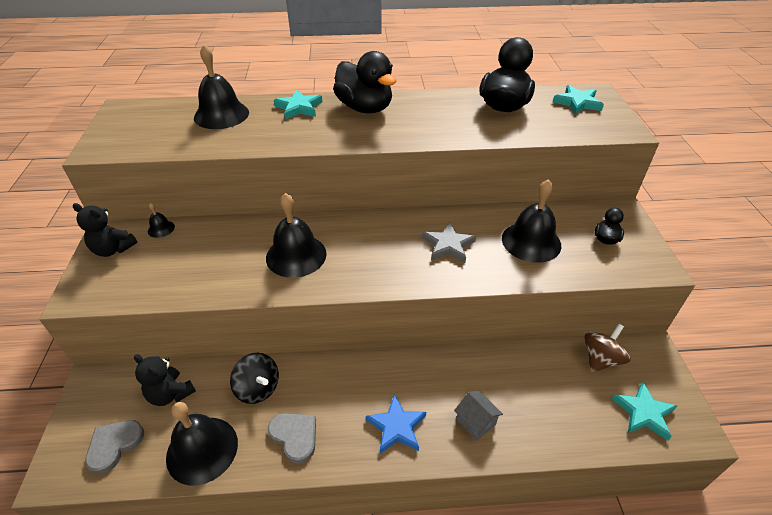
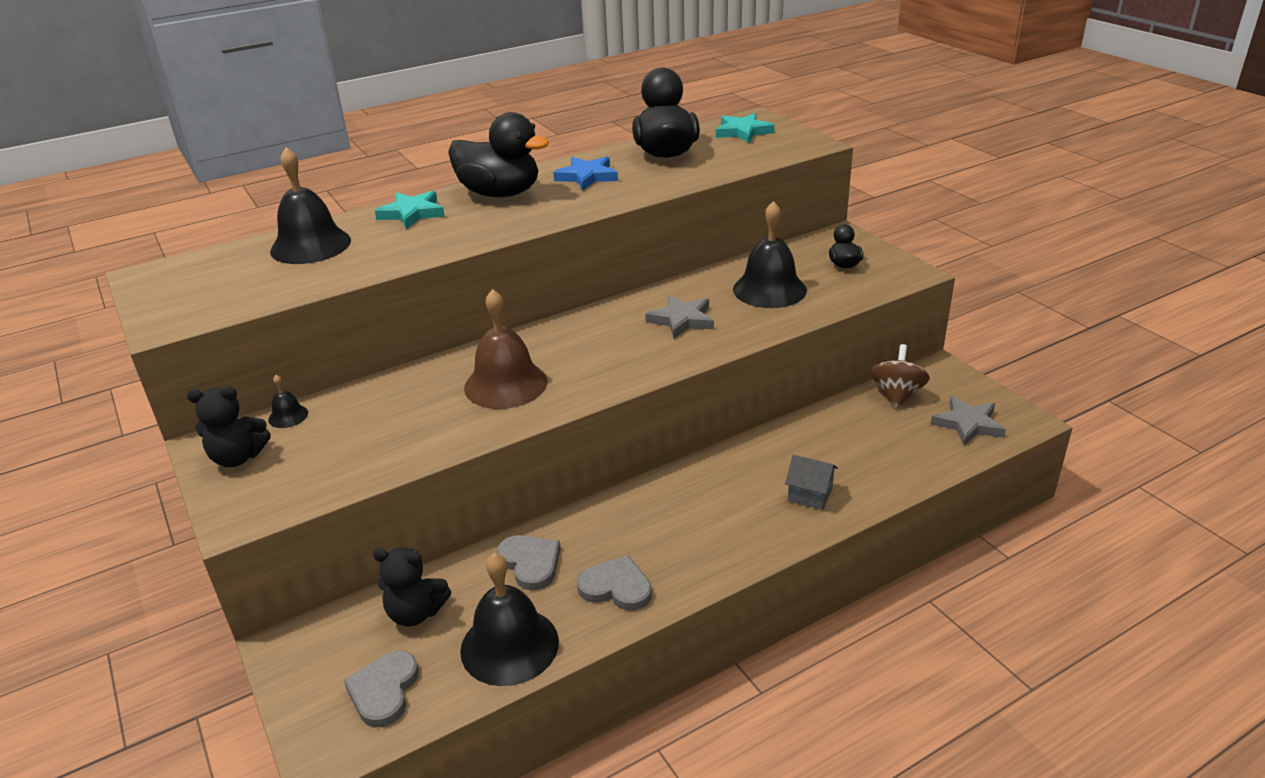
camera: 25 degrees left, 10 degrees down
(258, 388) = (530, 563): black spinning top -> grey heart
(296, 255) = (505, 384): black bell -> brown bell
(397, 427) = (728, 532): blue star -> blue star (587, 177)
(644, 413) = (968, 424): turquoise star -> grey star

